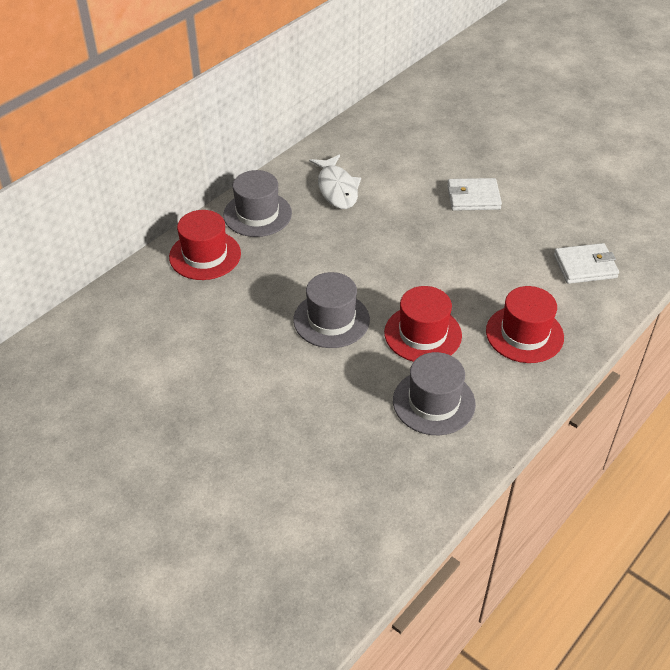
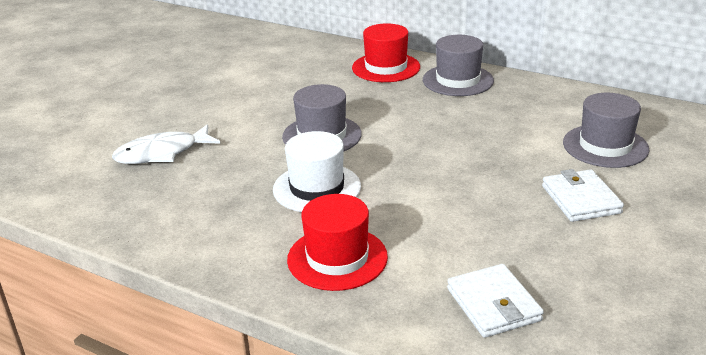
camera: 80 degrees right, 15 degrees down
(337, 189) = (528, 112): white fish -> white fish (162, 153)
(423, 334) = (317, 188): red hat -> white hat
(434, 402) = (217, 204): grey hat -> grey hat (605, 146)

